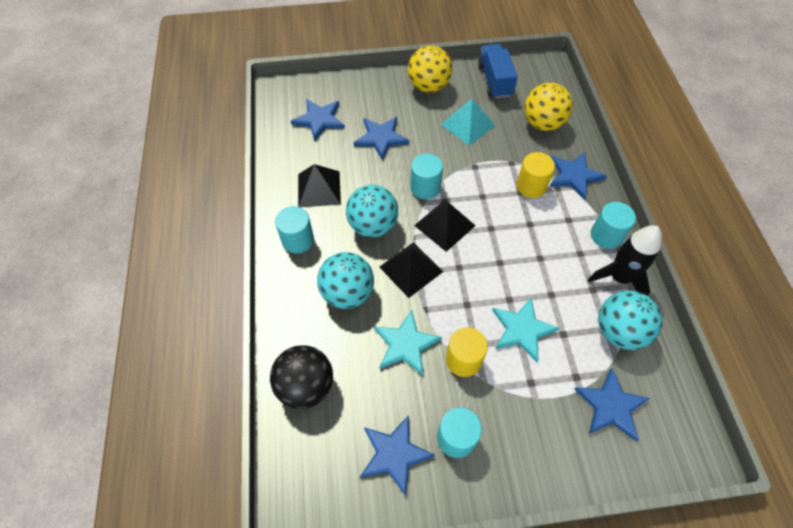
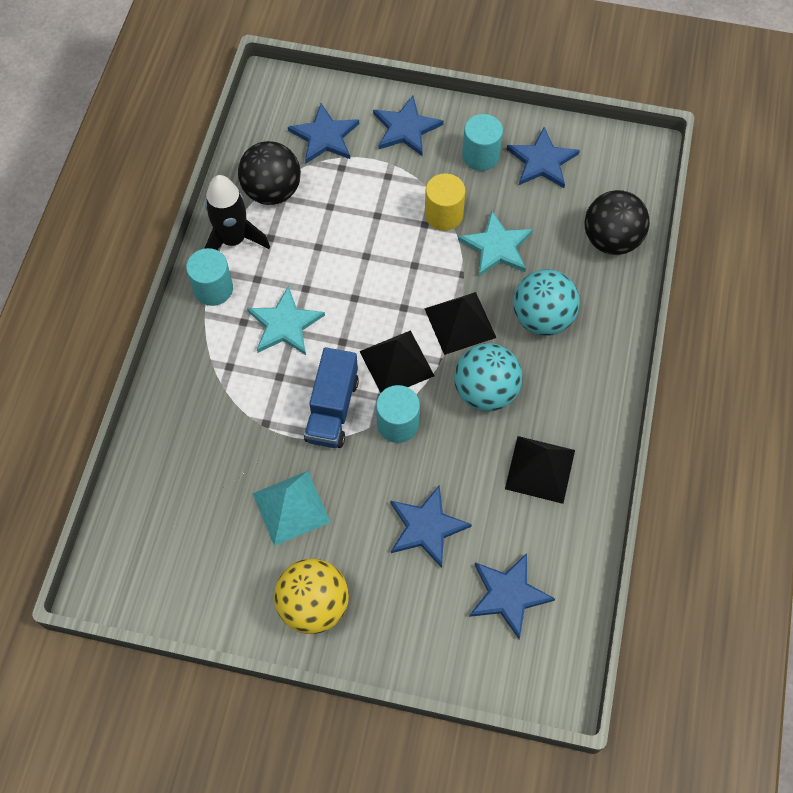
camera: 160 degrees left, 5 degrees up
(298, 240) = (585, 402): turquoise cylinder -> none
(495, 81) = (204, 580): blue truck -> blue truck (332, 409)
(522, 330) = (369, 223): turquoise star -> turquoise star (285, 324)
(531, 186) = (260, 380): yellow cylinder -> none
(542, 123) = (183, 472): yellow ball -> none
(574, 175) = (196, 377): blue star -> blue star (406, 128)
(619, 331) = (272, 191): turquoise ball -> black ball

